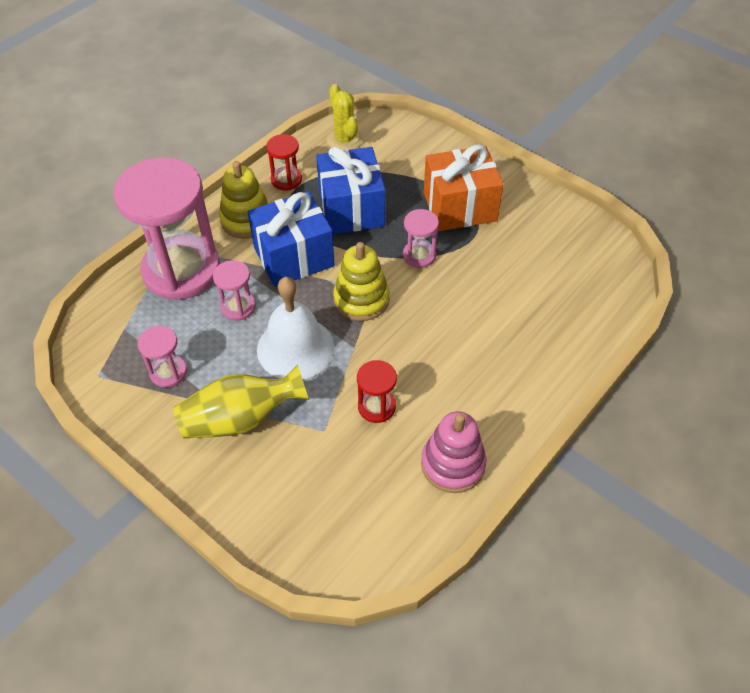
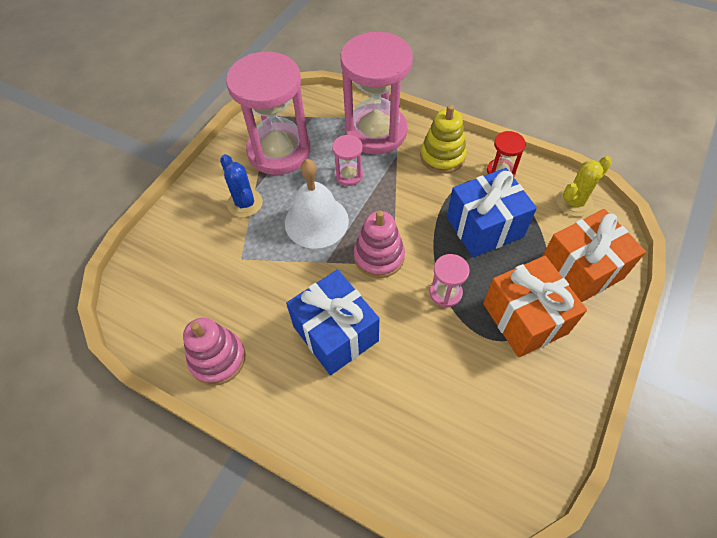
camera: 80 degrees right, 5 degrees up
(168, 372) = (279, 151): pink hourglass -> pink hourglass, size x2.30
(241, 419) = (245, 203): yellow vase -> blue cactus
(294, 257) = (412, 198): blue gift -> blue gift (335, 333)
(361, 299) = (379, 256): yellow stacking toy -> pink stacking toy
(376, 407) = (268, 290): red hourglass -> none
(420, 157) = (581, 270): none -> orange gift

